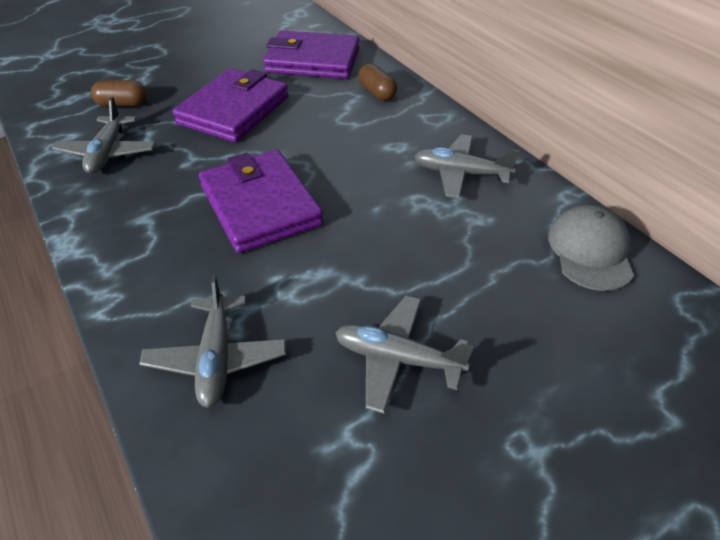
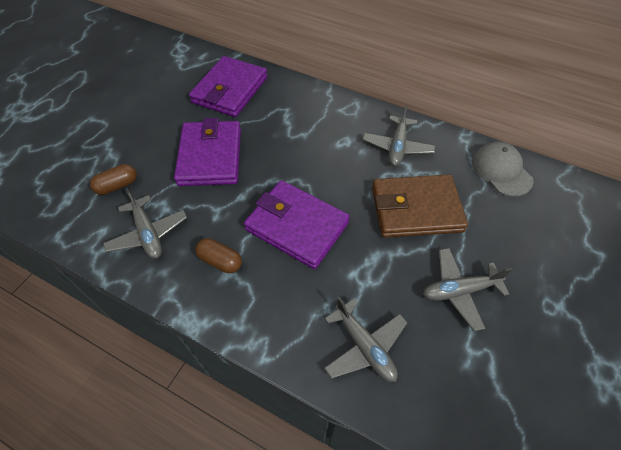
camera: 30 degrees left, 10 degrees up
(313, 61) = (230, 90): purple wallet -> purple wallet turned 45 degrees counterclockwise
(377, 93) = (297, 102): brown capsule -> brown capsule (220, 261)
(423, 246) = (416, 209): none -> brown wallet
(460, 174) = (397, 147): grey plane -> grey plane turned 60 degrees counterclockwise

